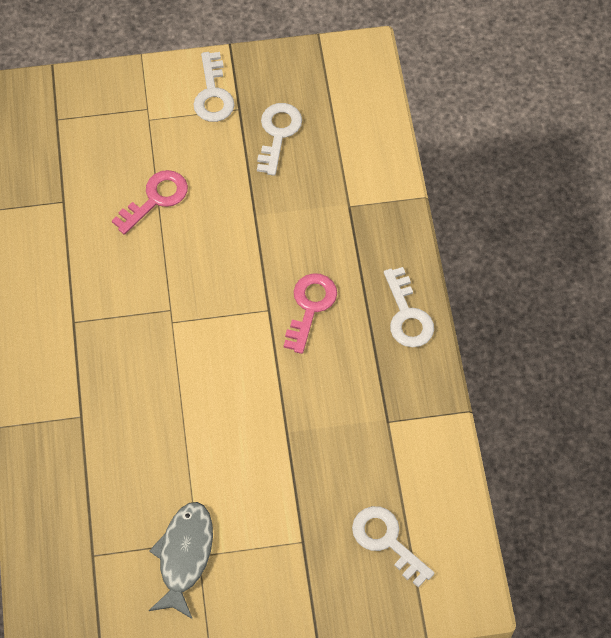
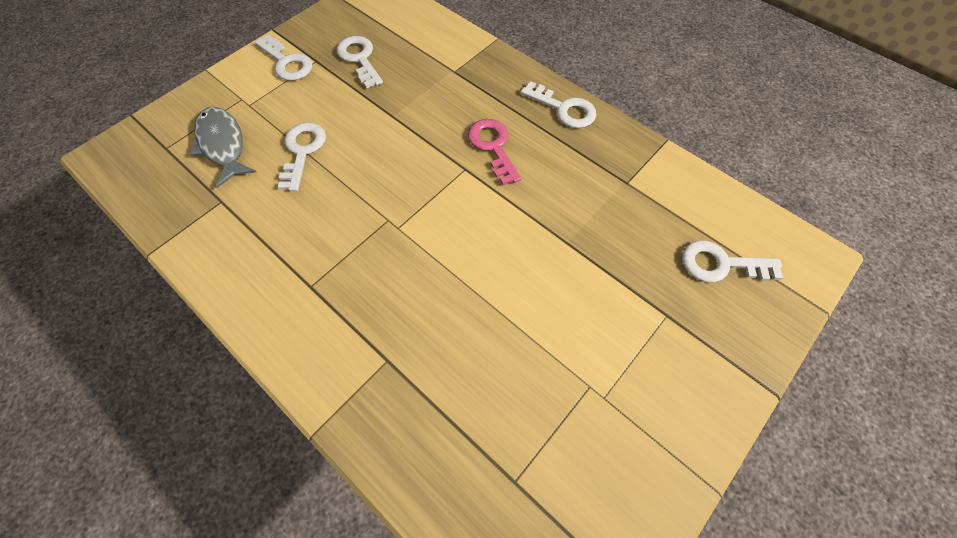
camera: 40 degrees left, 0 degrees up
(156, 199) = (302, 151): pink key -> white key
(184, 556) = (593, 409): grey fish -> grey fish (223, 145)

